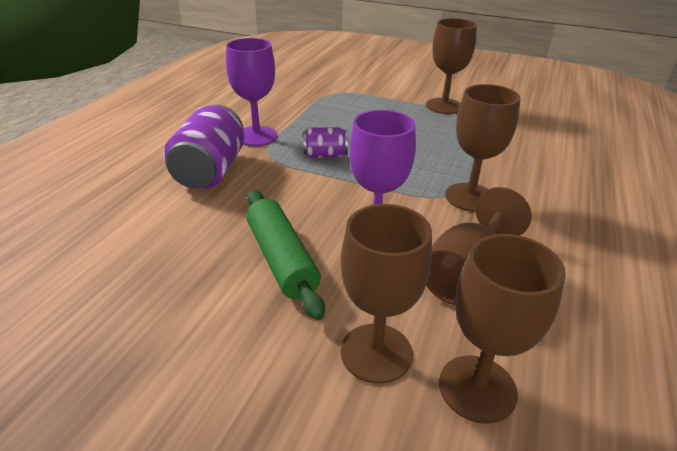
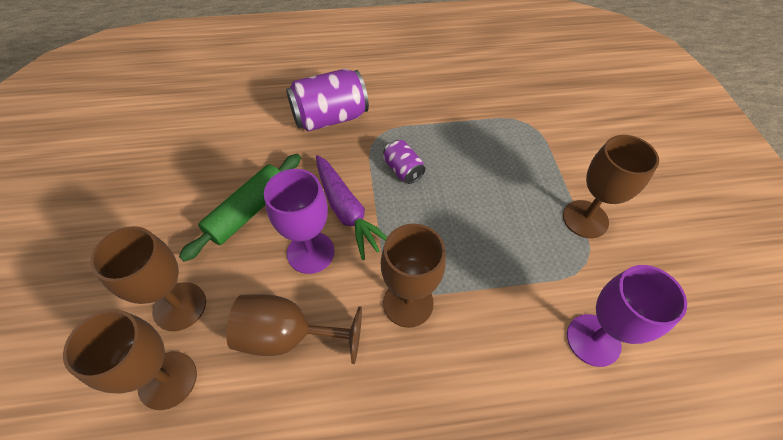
camera: 60 degrees right, 20 degrees up
(256, 136) = (399, 114): purple goblet -> purple goblet (593, 340)
(344, 197) = (347, 211): none -> purple carrot

